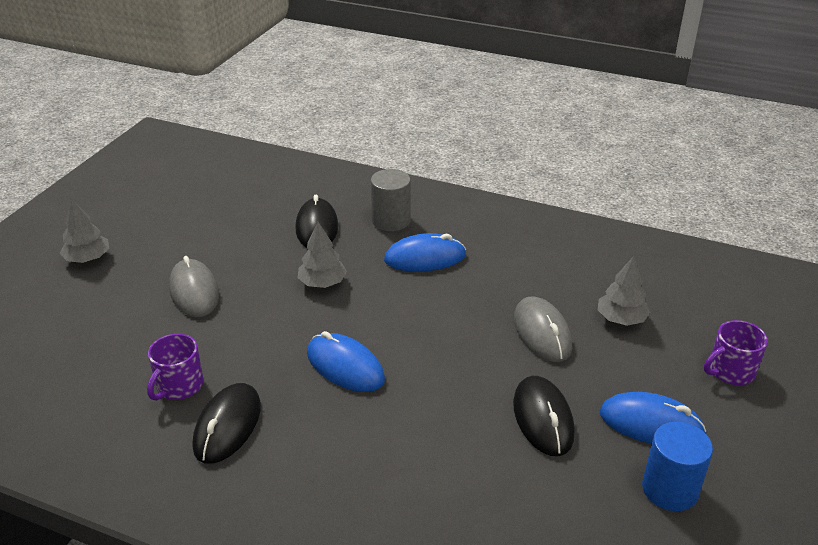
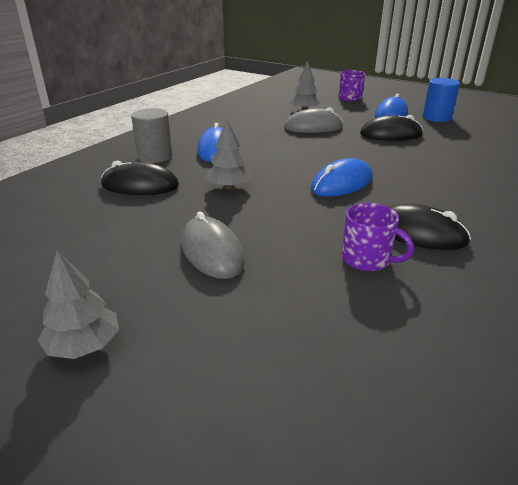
camera: 80 degrees left, 5 degrees down
(194, 291) = (212, 252): grey mouse -> grey mouse turned 75 degrees clockwise

